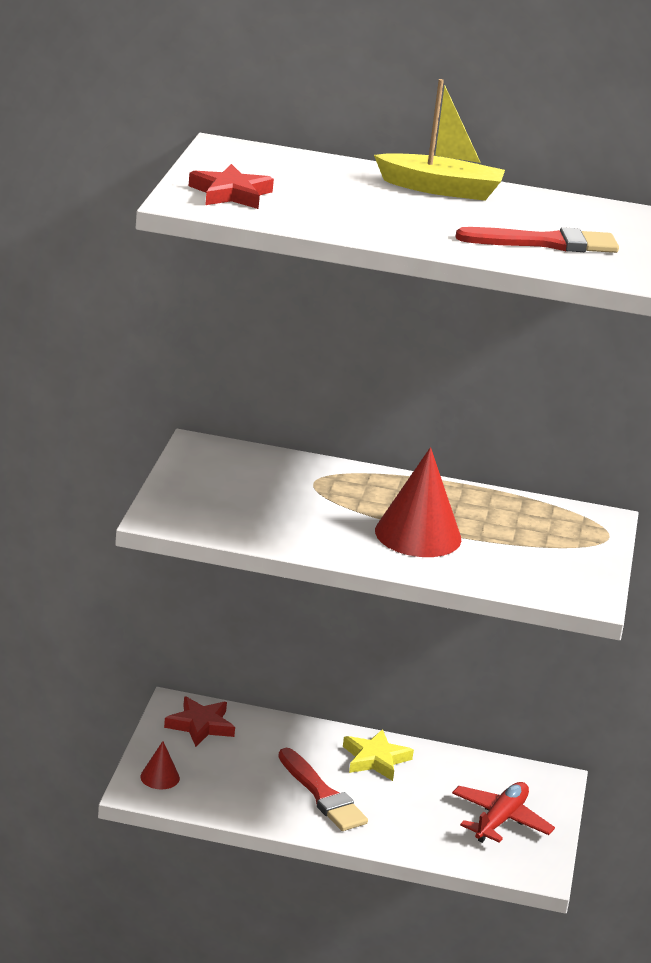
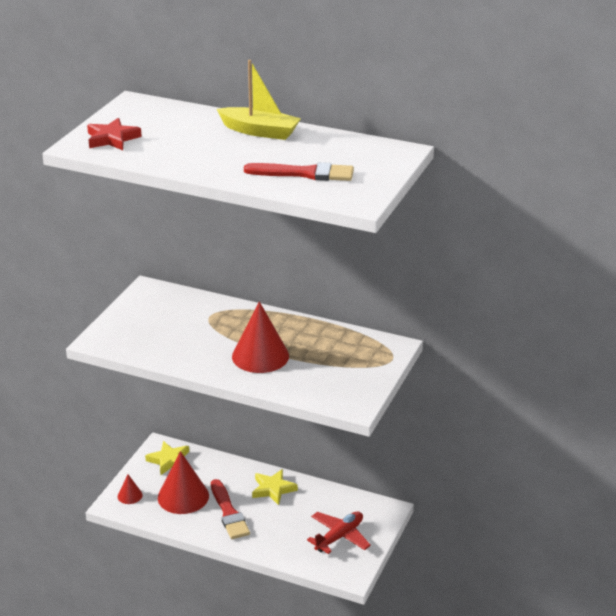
camera: 15 degrees right, 5 degrees up
(200, 725) = (169, 460): red star -> yellow star
(243, 775) = (183, 496): none -> red cone

